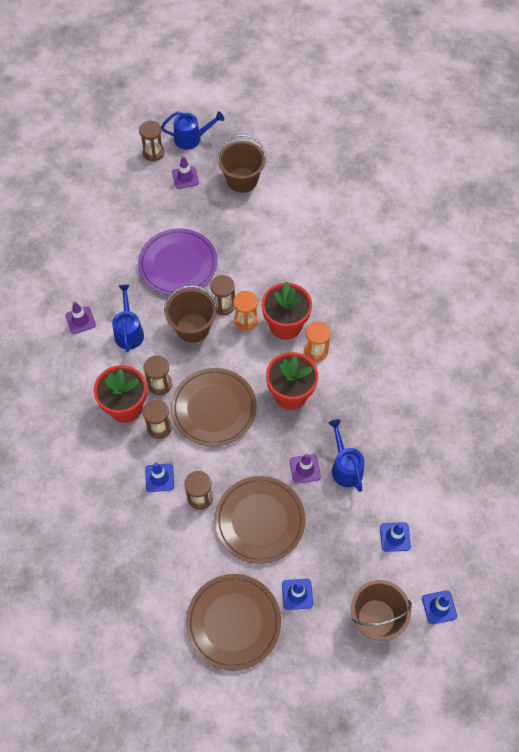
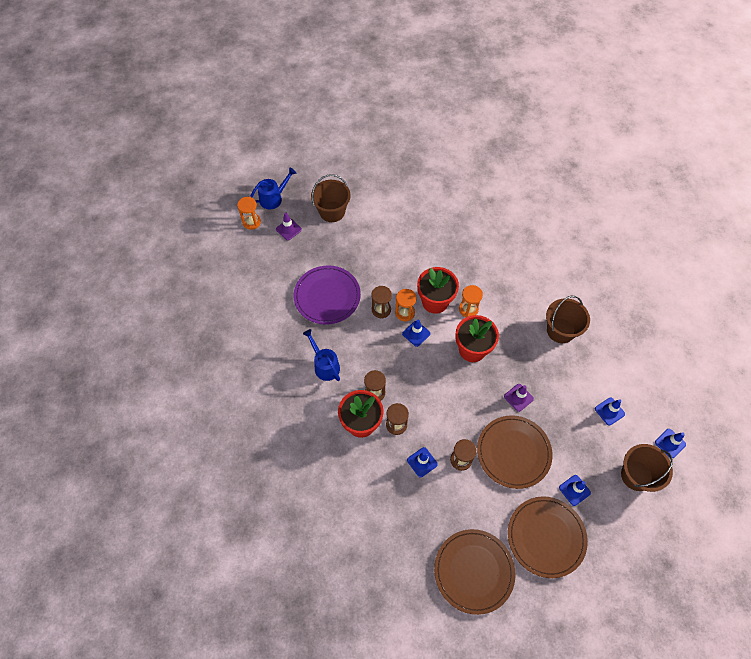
camera: 30 degrees left, 0 degrees up
(80, 320) = (281, 376): purple traffic cone -> none
(153, 153) = (251, 222): brown hourglass -> orange hourglass
(193, 328) = (370, 338): brown bucket -> brown bucket (560, 330)
(214, 408) = (426, 389): brown plate -> brown plate (474, 571)
(243, 348) = (416, 333): none -> blue traffic cone
(345, 467) = (544, 381): blue watering can -> none

